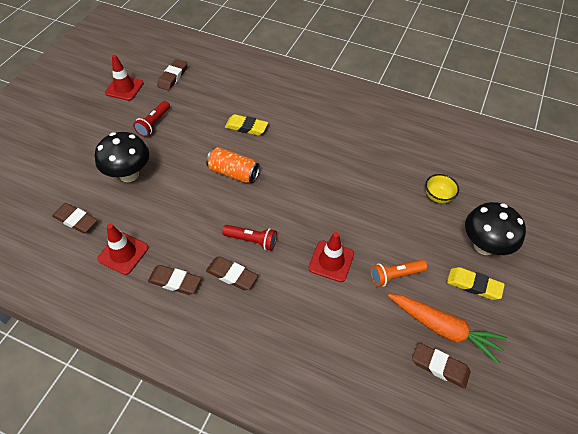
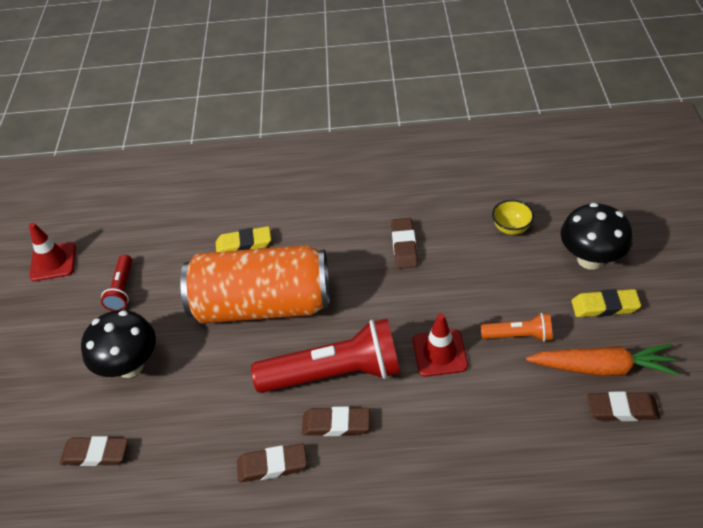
camera: 20 degrees left, 5 degrees down
(123, 253) = (185, 464): red traffic cone -> none
(173, 77) = (110, 222): brown eraser -> brown eraser (404, 246)
(233, 173) = (262, 305): orange can -> orange can, size x2.08
(252, 240) = (334, 373): red flashlight -> red flashlight, size x2.04
(395, 275) = (518, 335): orange flashlight -> orange flashlight turned 135 degrees counterclockwise

